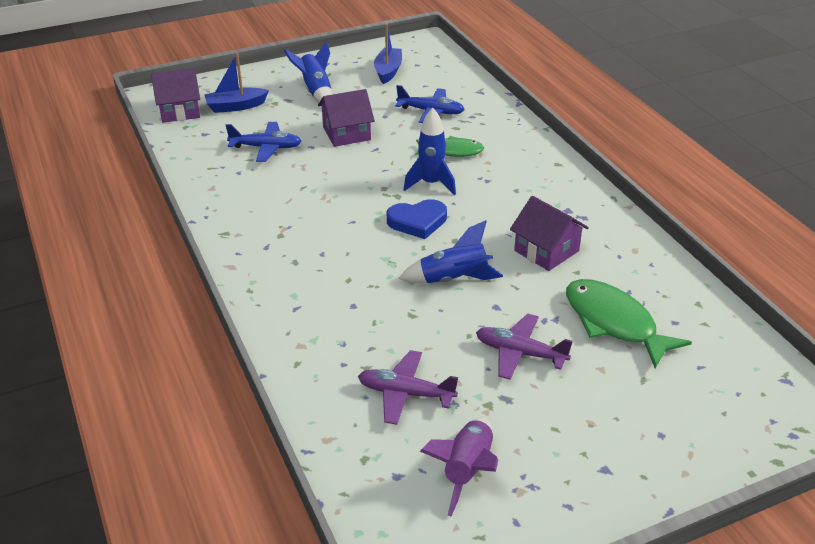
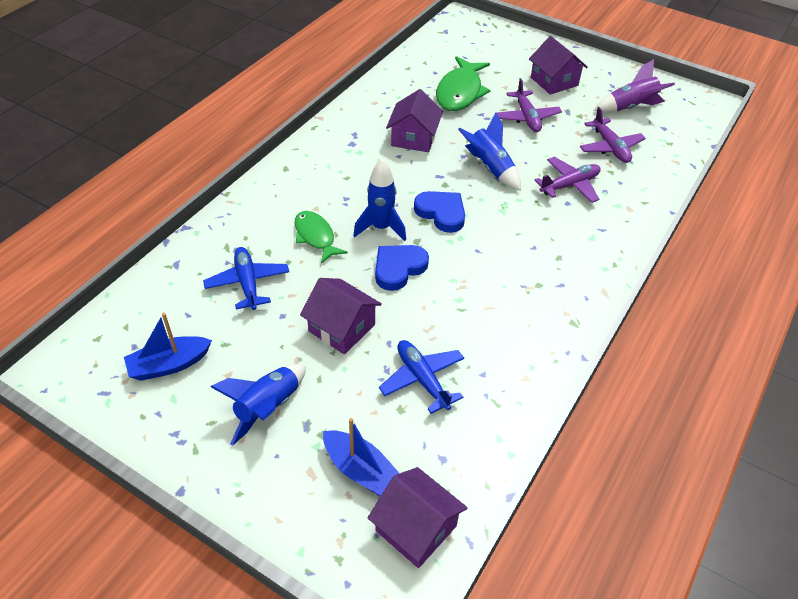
camera: 125 degrees left, 10 degrees up
(375, 321) = (569, 185): none -> purple plane
(376, 175) = (398, 268): none -> blue heart
(583, 425) = (554, 81): none -> purple house

